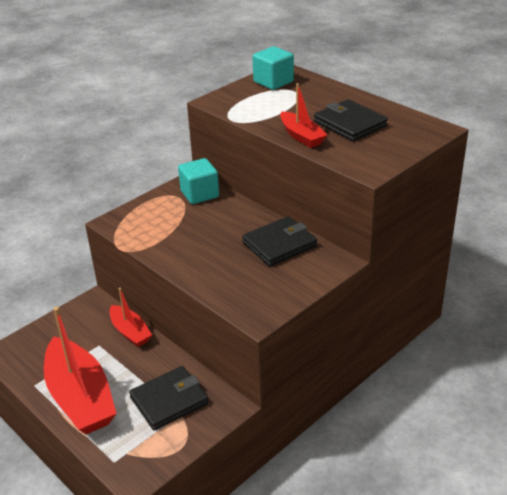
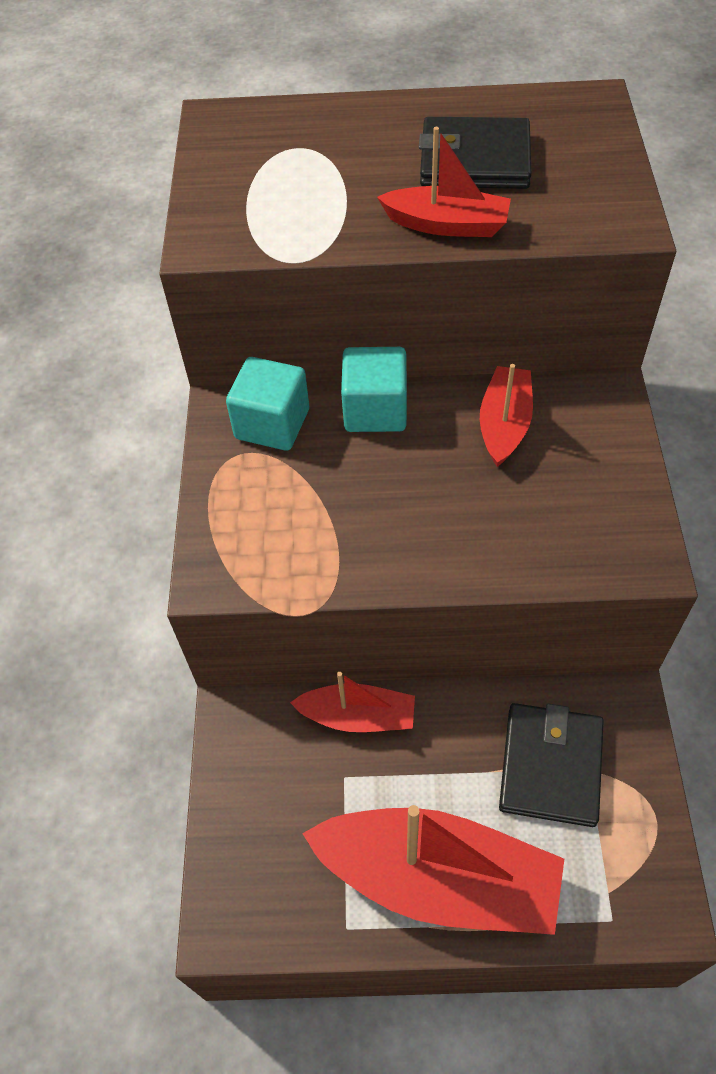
camera: 45 degrees left, 20 degrees up
(273, 82) = (241, 149): turquoise cube -> turquoise cube (375, 410)
(279, 244) = (504, 424): black wallet -> red boat

